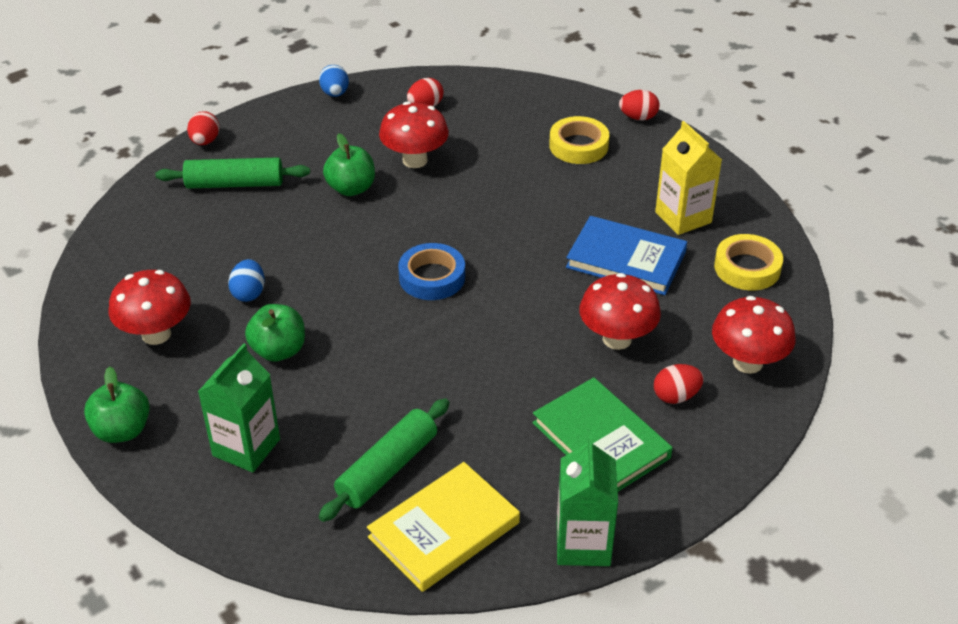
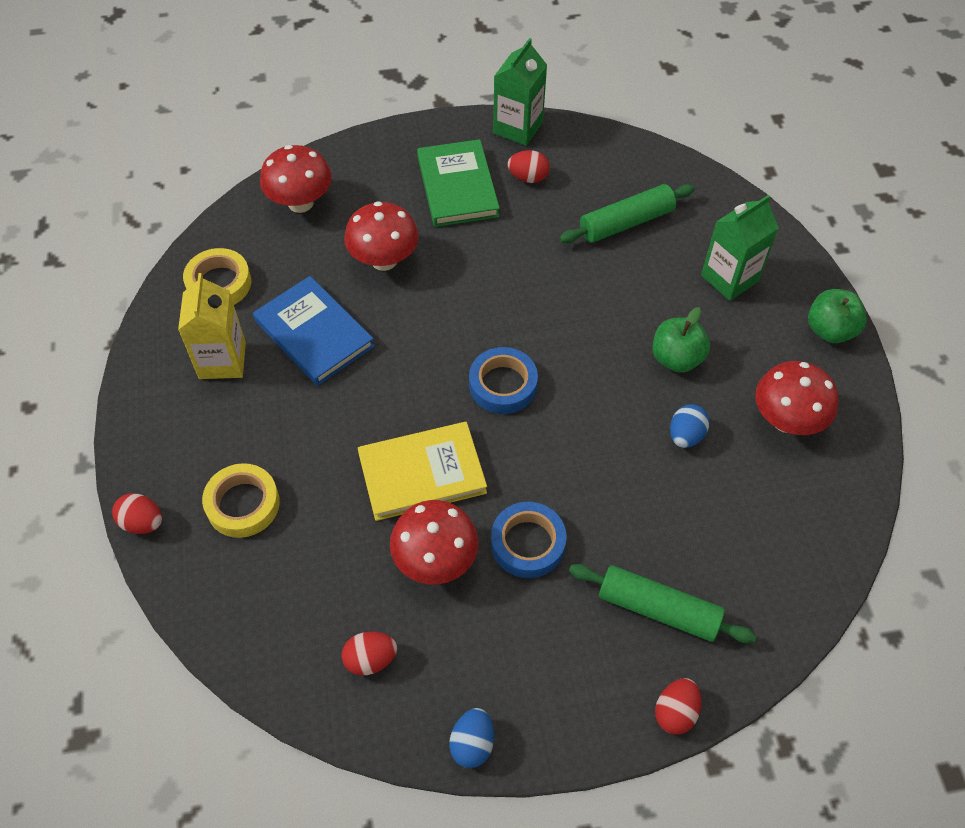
camera: 155 degrees left, 15 degrees up
(351, 188) = (528, 543): green apple -> blue tape
(444, 530) = (605, 167): yellow book -> yellow book (422, 473)
(676, 396) = (377, 198): red egg -> red egg (528, 177)

